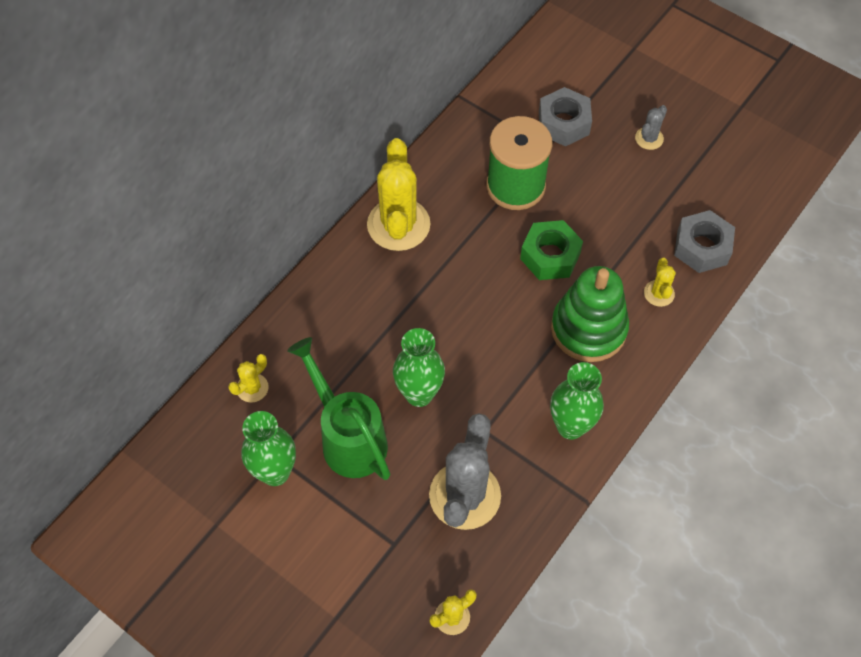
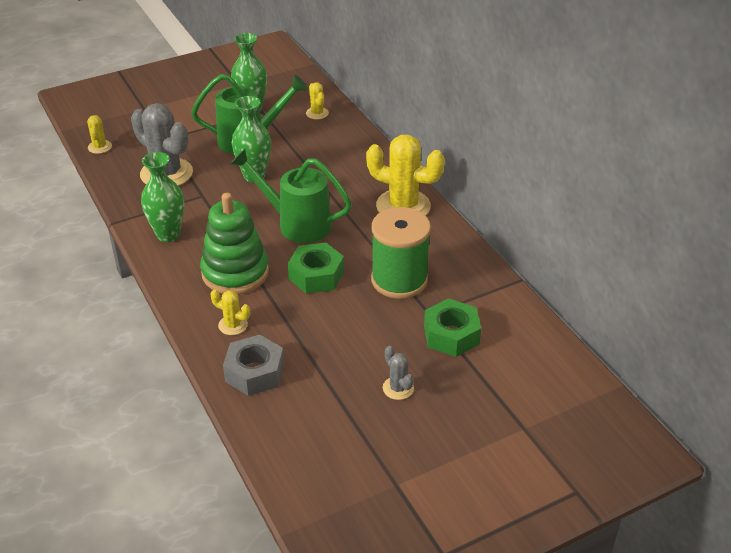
camera: 115 degrees right, 20 degrees down
(481, 309) = (297, 224): none -> green watering can
(563, 123) = (451, 335): grey nut -> green nut

